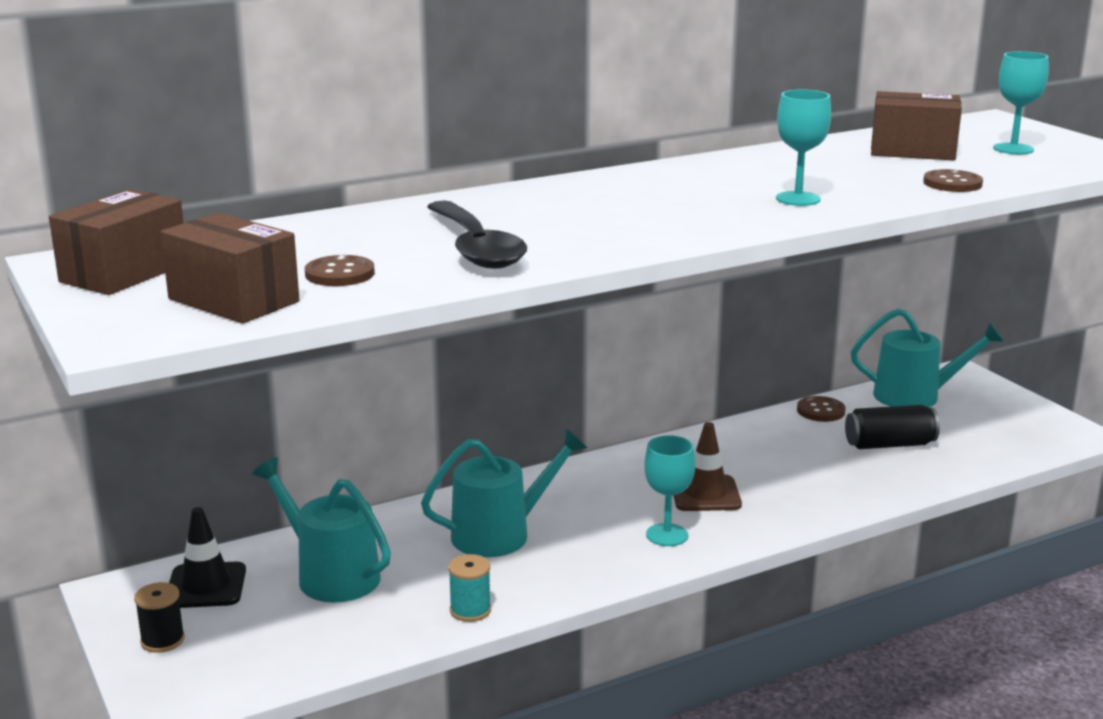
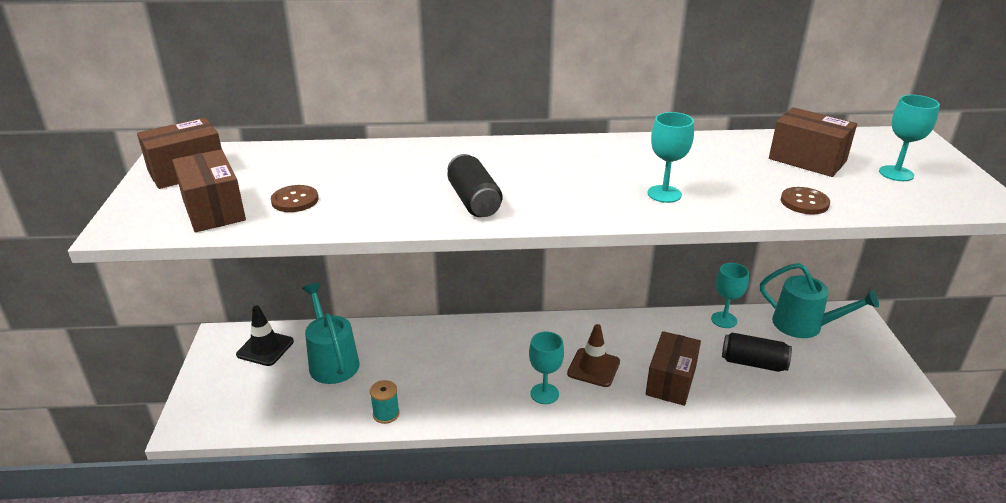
camera: 25 degrees right, 10 degrees up
(162, 640) = (217, 379): black spool -> none
(475, 248) = (397, 195): black spoon -> none
(500, 534) = (445, 360): turquoise watering can -> none
(583, 238) = (474, 201): none -> black can
(810, 485) = (670, 381): none -> brown box
(820, 411) = (724, 320): brown button -> turquoise goblet

